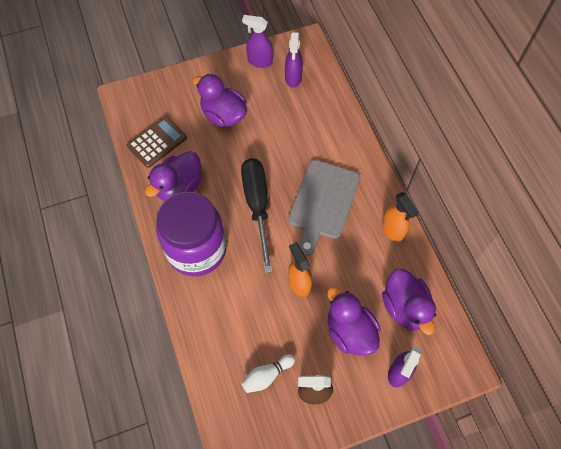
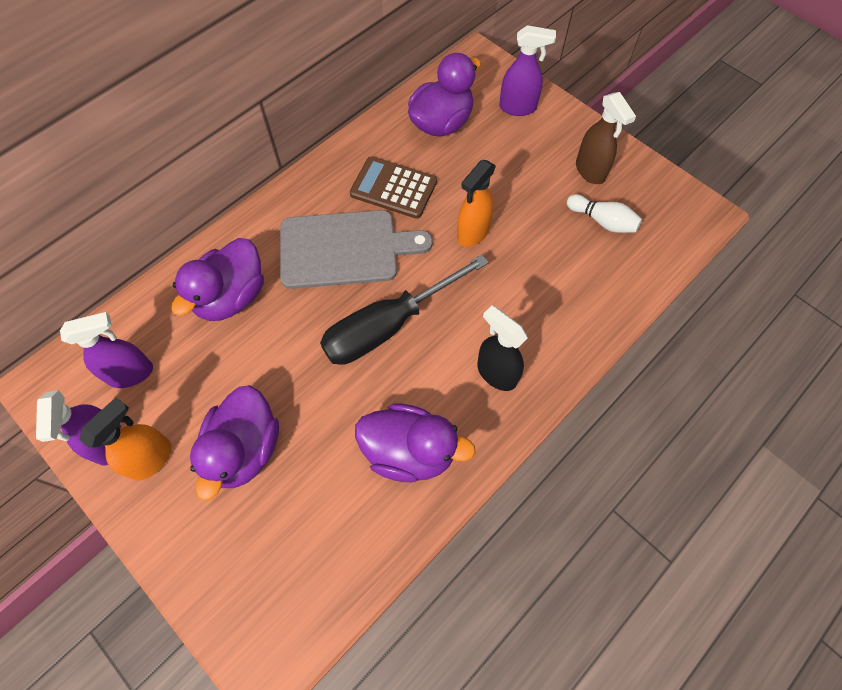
camera: 115 degrees left, 0 degrees up
(157, 142) = (342, 534): brown calculator -> brown calculator (393, 188)
(197, 250) = (496, 373): purple jar -> black spray bottle
(350, 331) = (500, 163): purple duck -> purple duck (231, 296)
(392, 230) = (348, 163): orange spray bottle -> orange spray bottle (151, 458)

